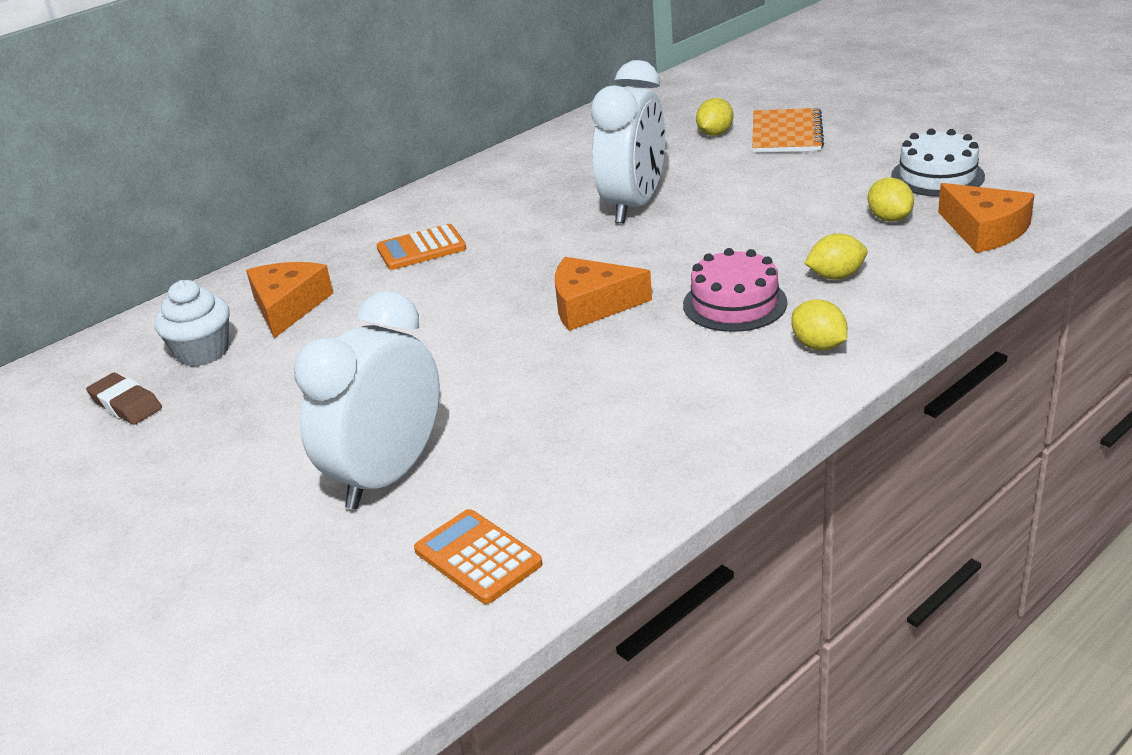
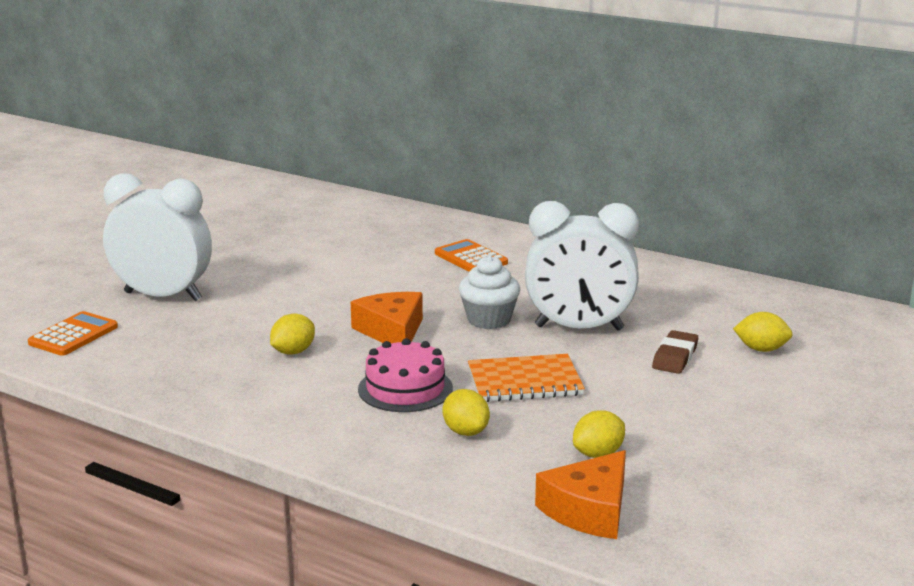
camera: 70 degrees right, 10 degrees down
(126, 404) = (246, 212): brown eraser -> brown eraser (675, 357)
(203, 352) = (309, 219): white cupcake -> white cupcake (489, 320)
(288, 307) = (372, 231): orange cheese -> none
(786, 134) = (783, 386): orange notebook -> orange notebook (524, 381)
(818, 345) = (339, 430): yellow lemon -> yellow lemon (293, 352)
(937, 176) = (716, 479): white cake -> none

